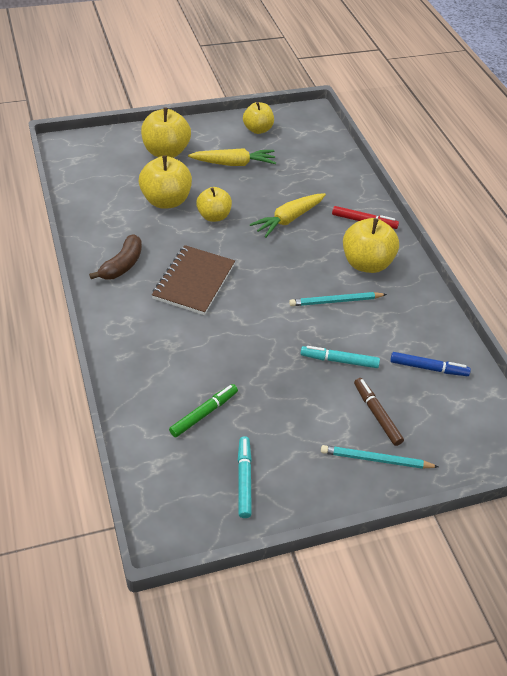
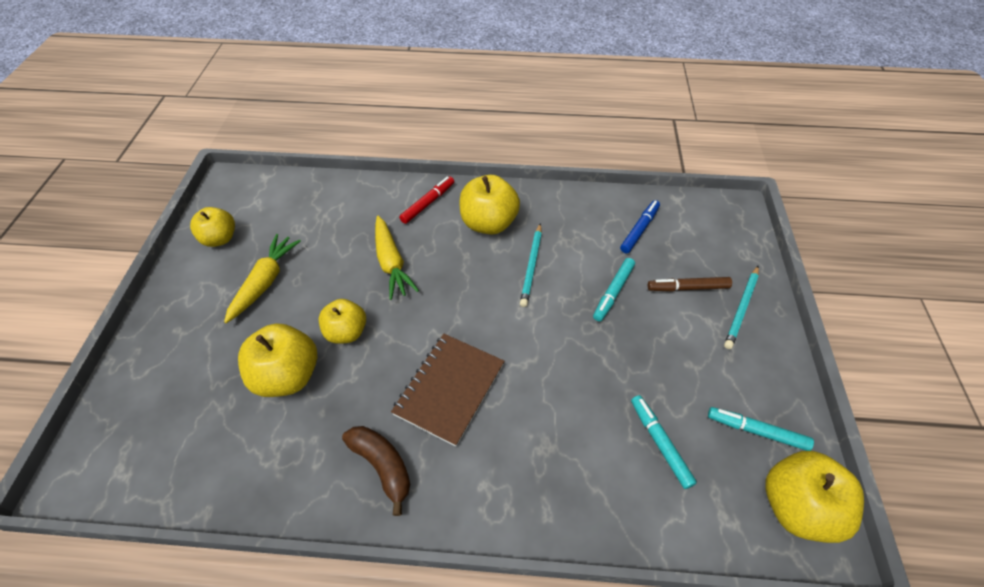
camera: 65 degrees left, 5 degrees up
(166, 152) = (191, 347): yellow apple -> yellow apple (797, 507)
(194, 282) = (449, 389): brown notebook -> brown notebook turned 75 degrees clockwise
(204, 414) = (660, 443): green marker -> turquoise marker

